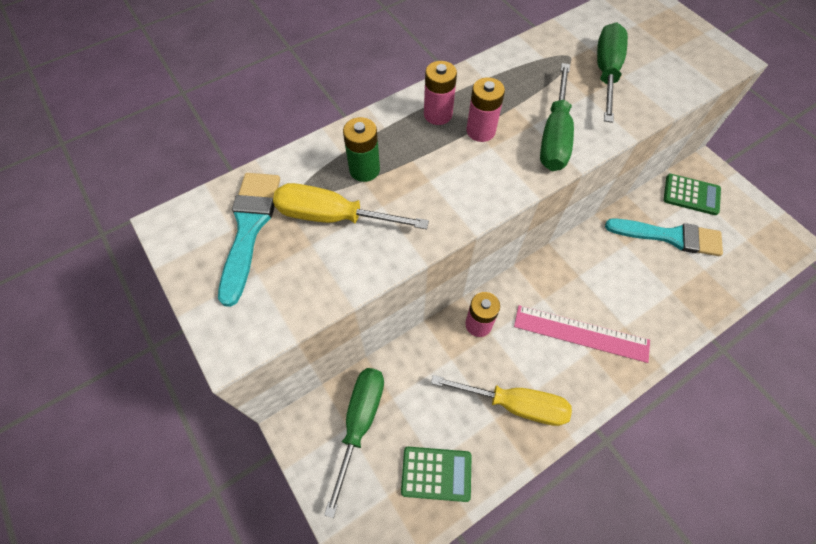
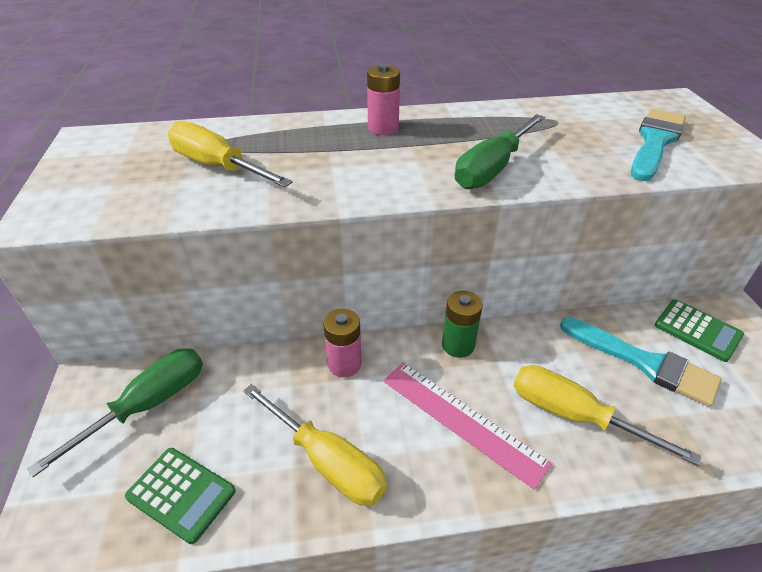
camera: 25 degrees right, 20 degrees down
(249, 228) = (140, 155): turquoise brush -> turquoise brush (655, 142)
(364, 170) = (278, 145): green battery -> green battery (458, 345)
(480, 131) = (415, 147): pink battery -> none
(606, 73) = (590, 139): green screwdriver -> none
(646, 298) = (574, 416): none -> yellow screwdriver

